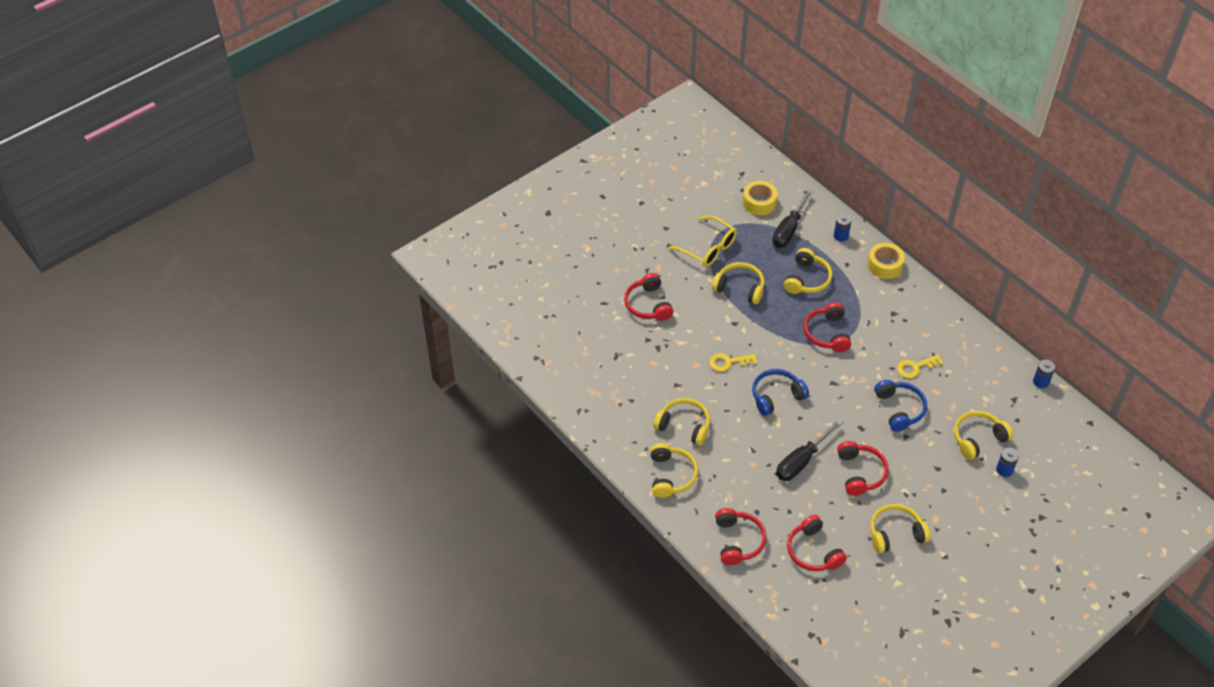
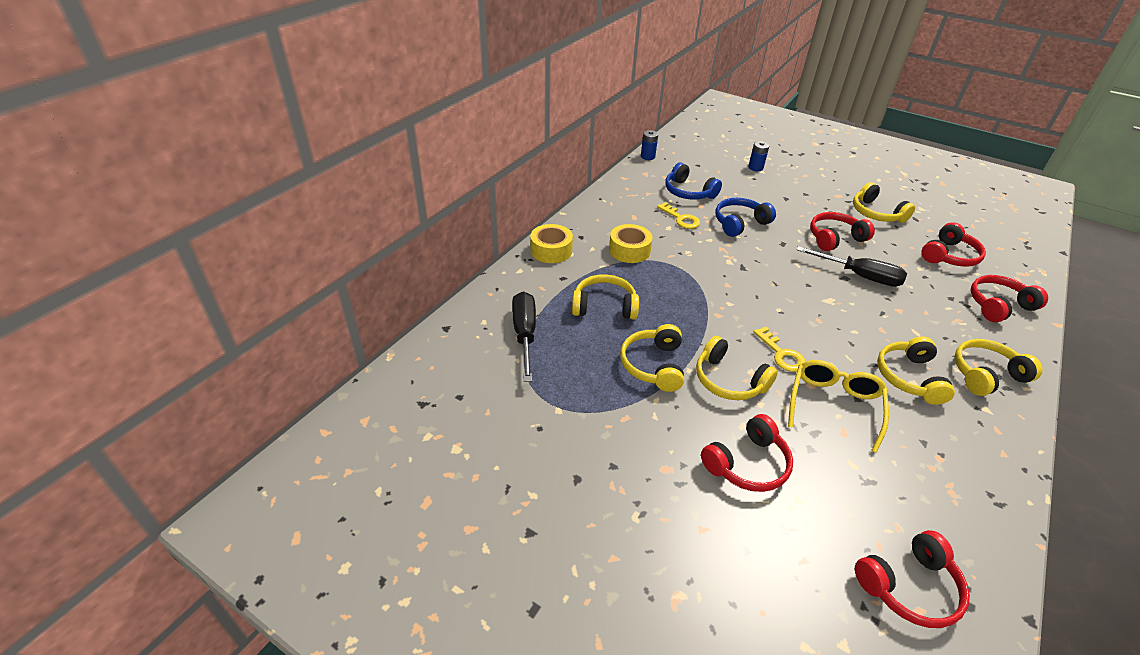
camera: 110 degrees left, 10 degrees down
(708, 248) = (597, 413): yellow glasses -> yellow glasses (834, 405)
(759, 202) = (481, 372): yellow tape -> yellow tape (629, 250)
(776, 396) = (796, 306): blue headphones -> blue headphones (688, 192)
(789, 229) = (524, 334): black screwdriver -> black screwdriver turned 105 degrees counterclockwise
(827, 333) = (678, 280): red headphones -> red headphones (909, 587)
(841, 236) = (518, 288): blue battery -> none
(978, 438) = (735, 181): yellow headphones -> yellow headphones (729, 380)

